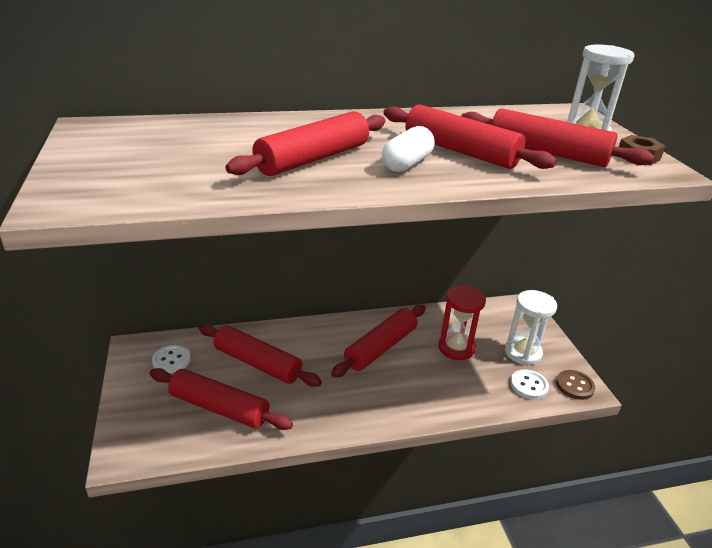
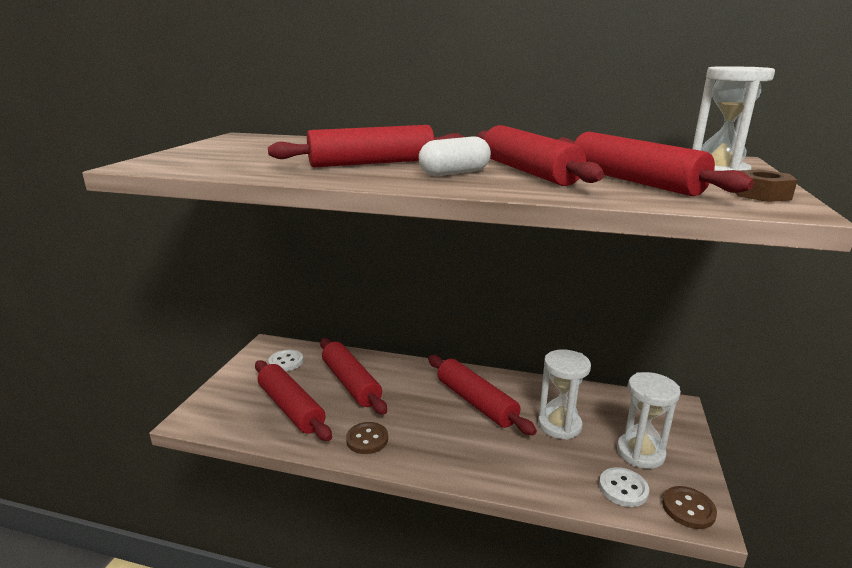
camera: 30 degrees right, 10 degrees down
(316, 414) = (367, 439): none -> brown button
(381, 347) = (476, 402): red rolling pin -> red rolling pin turned 75 degrees clockwise
(456, 348) = (559, 425): red hourglass -> white hourglass

